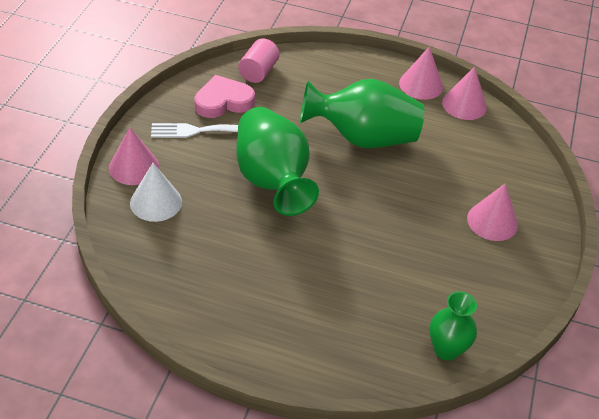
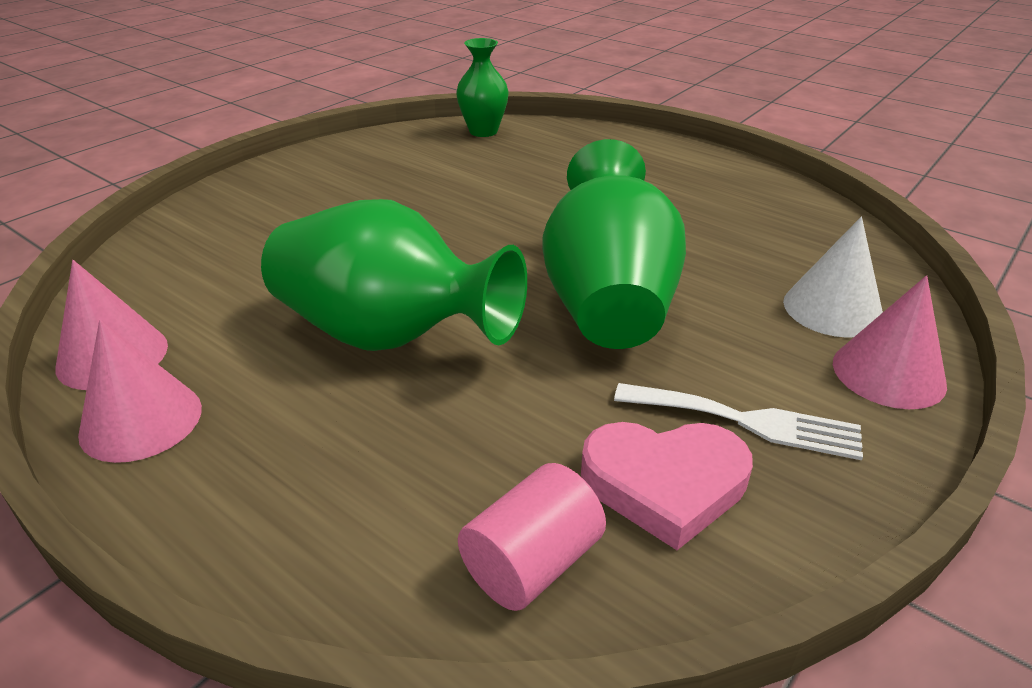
camera: 155 degrees left, 10 degrees down
(492, 221) = (305, 201): pink cone -> none

